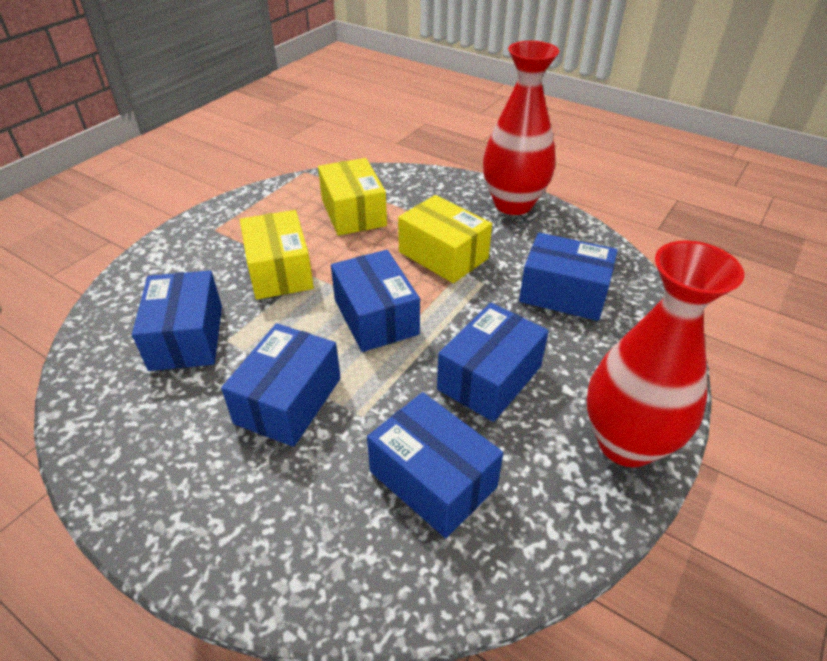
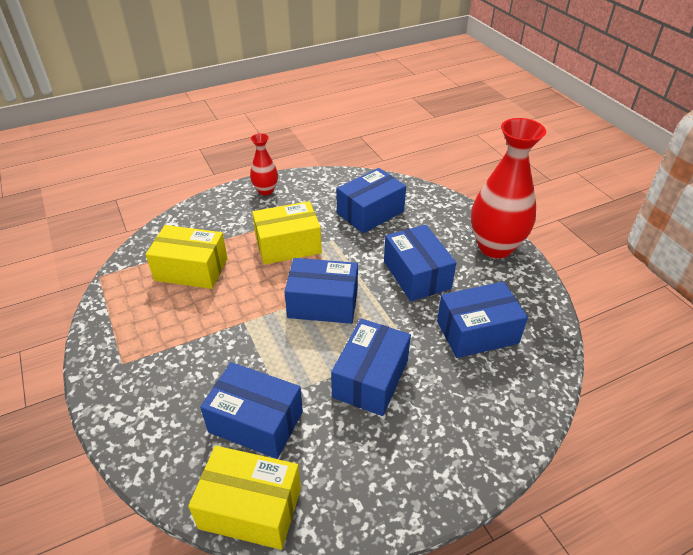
camera: 60 degrees left, 0 degrees up
(279, 271) = (224, 338): yellow box -> yellow box (250, 507)
(288, 400) = (370, 378): blue box -> blue box turned 60 degrees clockwise
(513, 204) = (265, 190): red vase -> red vase, size x0.51

